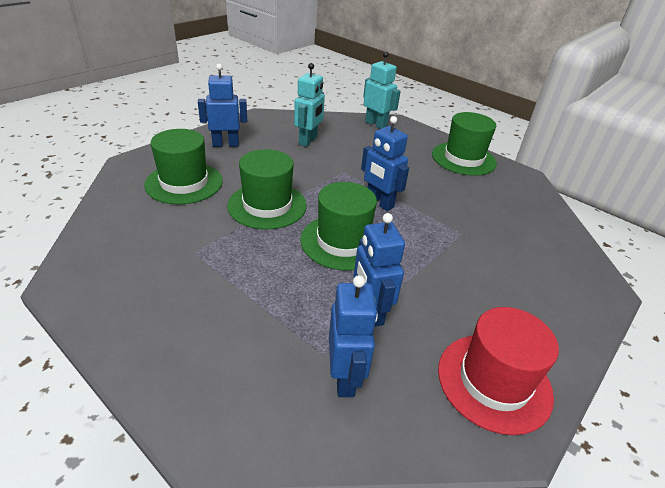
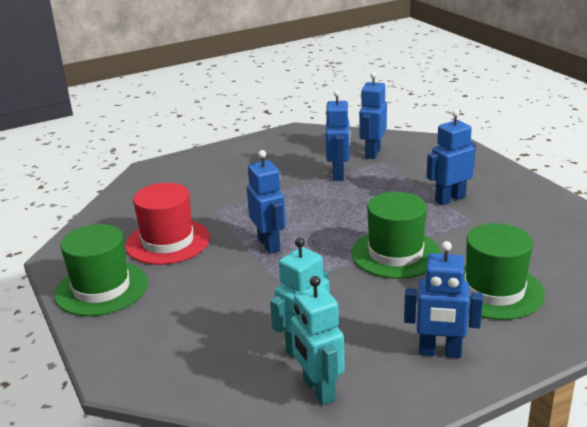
camera: 155 degrees left, 10 degrees down
(218, 283) = (450, 199): none -> blue robot
(342, 242) = (332, 215): green hat -> none
(376, 124) = (161, 373): turquoise robot -> turquoise robot (318, 390)
(494, 381) = (285, 144): red hat -> red hat (168, 242)

